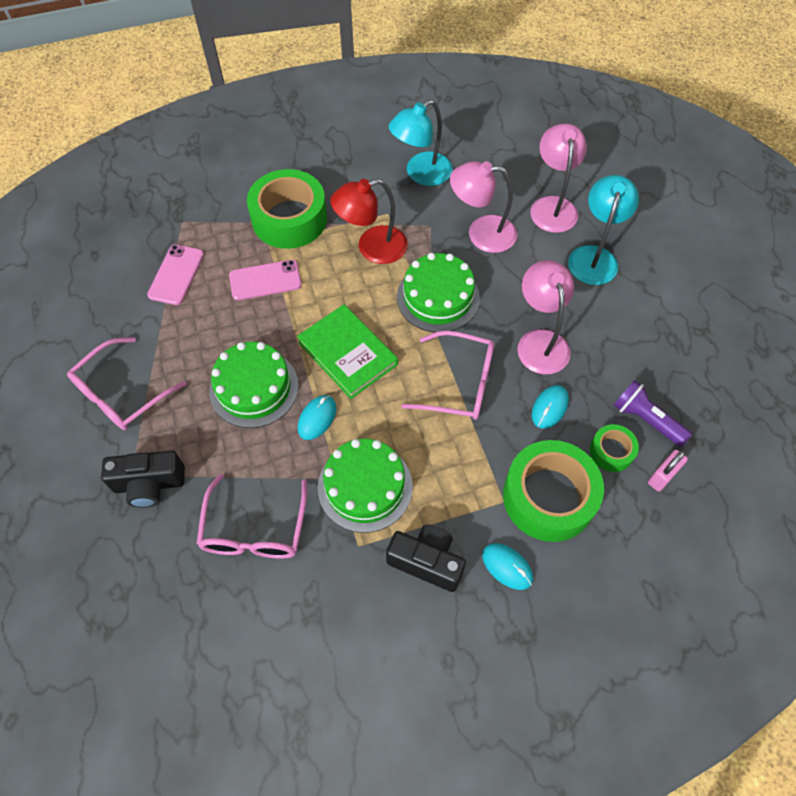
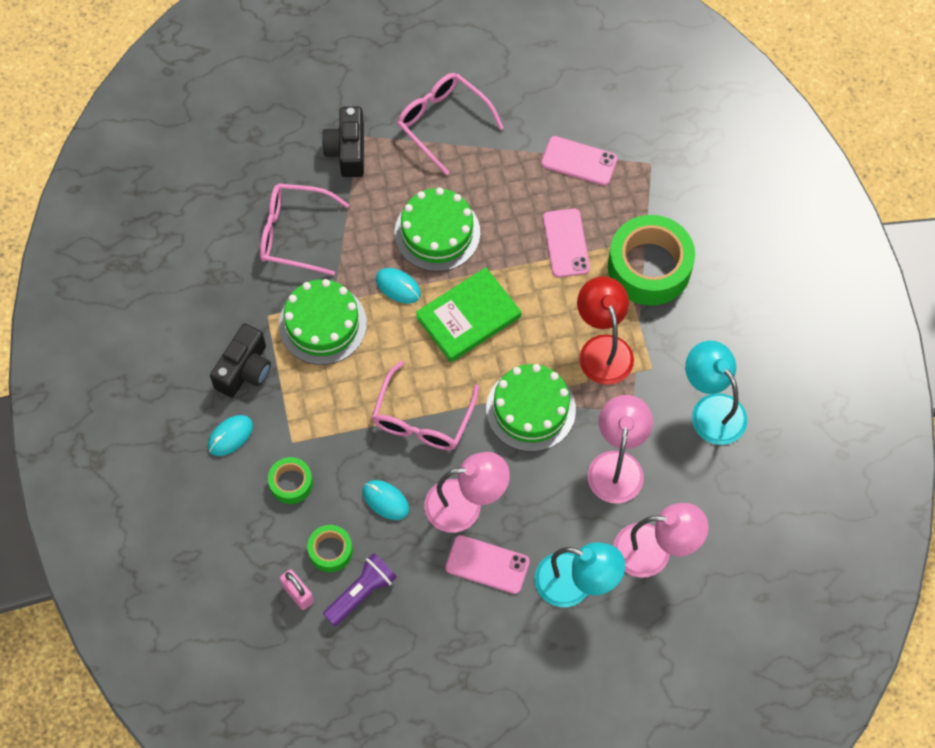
camera: 95 degrees right, 5 degrees up
(548, 497) = (291, 483): green tape -> green tape, size x0.49
(592, 320) = (487, 564): none -> pink phone

